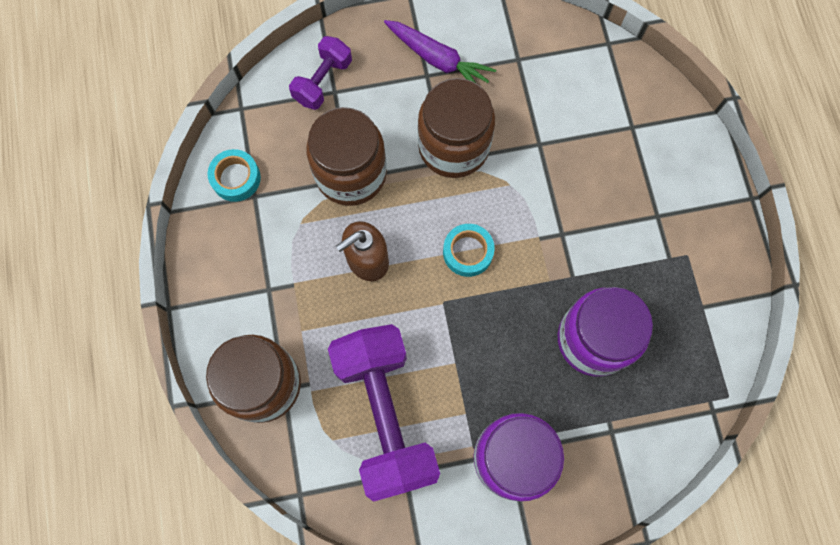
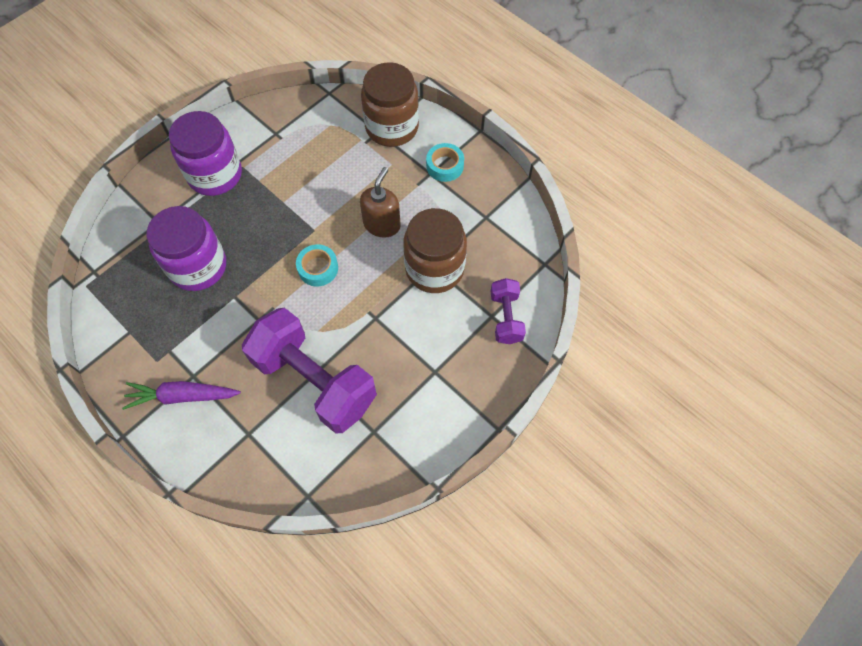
camera: 145 degrees right, 10 degrees down
(236, 178) = (507, 220): turquoise tape -> turquoise tape (445, 166)
(385, 414) = (307, 153): purple dumbbell -> purple dumbbell (314, 381)
(438, 60) = (435, 389): purple carrot -> purple carrot (182, 396)
(453, 146) = (376, 331): brown jar -> none

